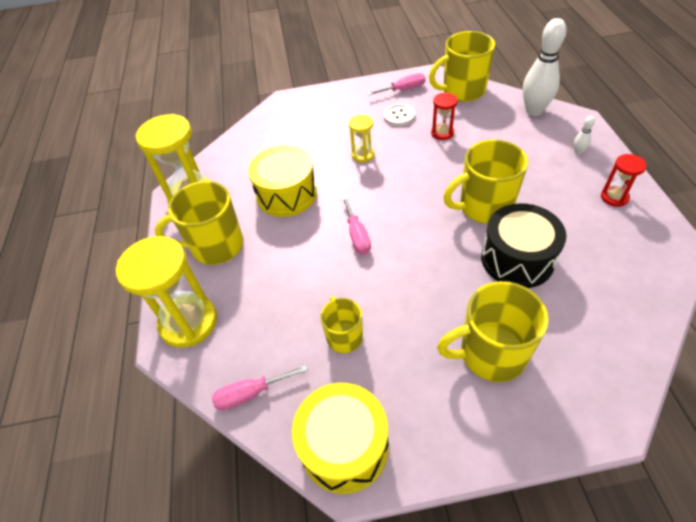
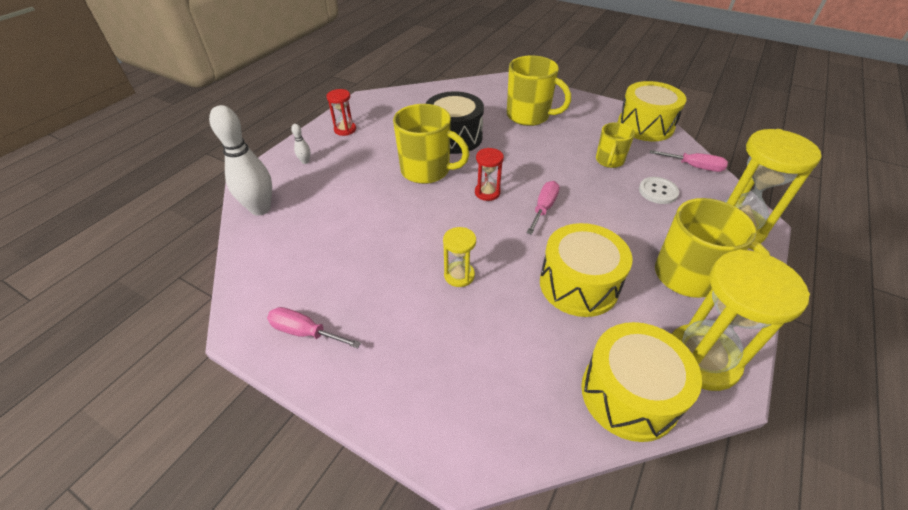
camera: 145 degrees left, 5 degrees down
(226, 159) = (629, 394): none -> yellow drum
(399, 116) = (365, 296): white button -> white button (658, 191)
(442, 133) = (359, 244): red hourglass -> red hourglass (487, 192)
(462, 91) = (262, 277): yellow mug -> none

